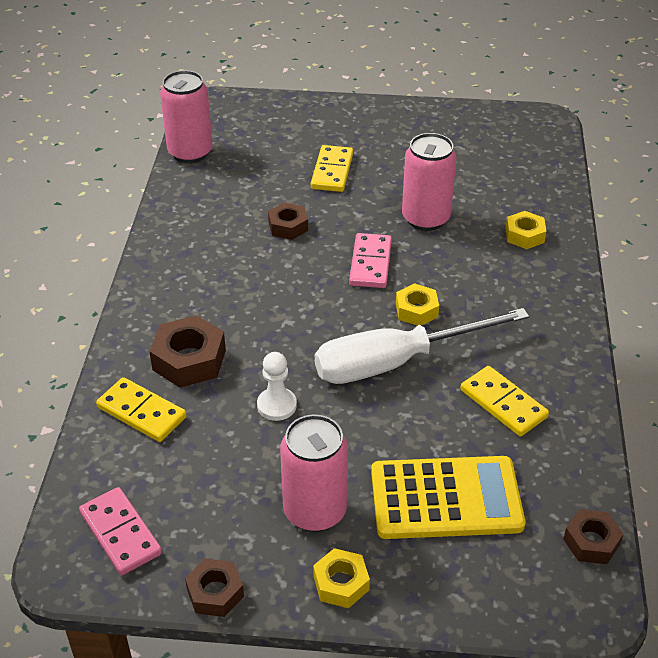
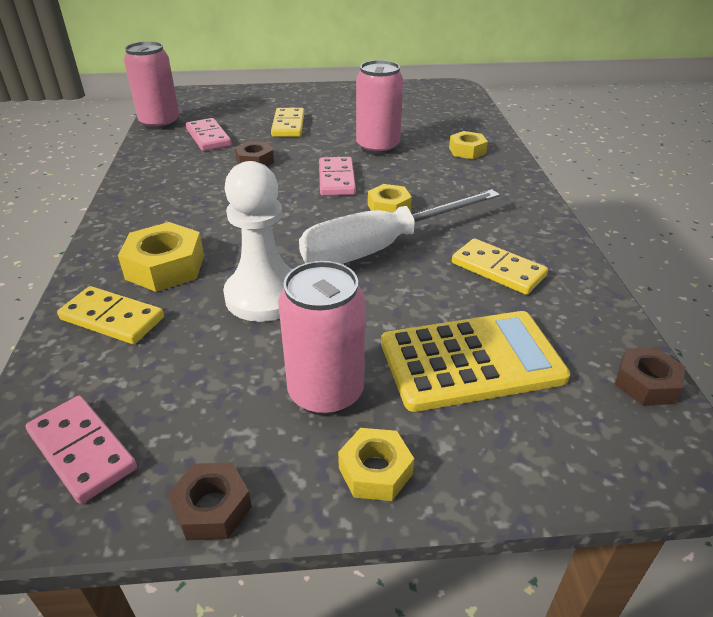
camera: 10 degrees left, 5 degrees down
(189, 360) = (165, 267): brown nut -> yellow nut
(241, 182) = (208, 137): none -> pink domino
(277, 405) = (264, 296): white pawn -> white pawn, size x1.83

